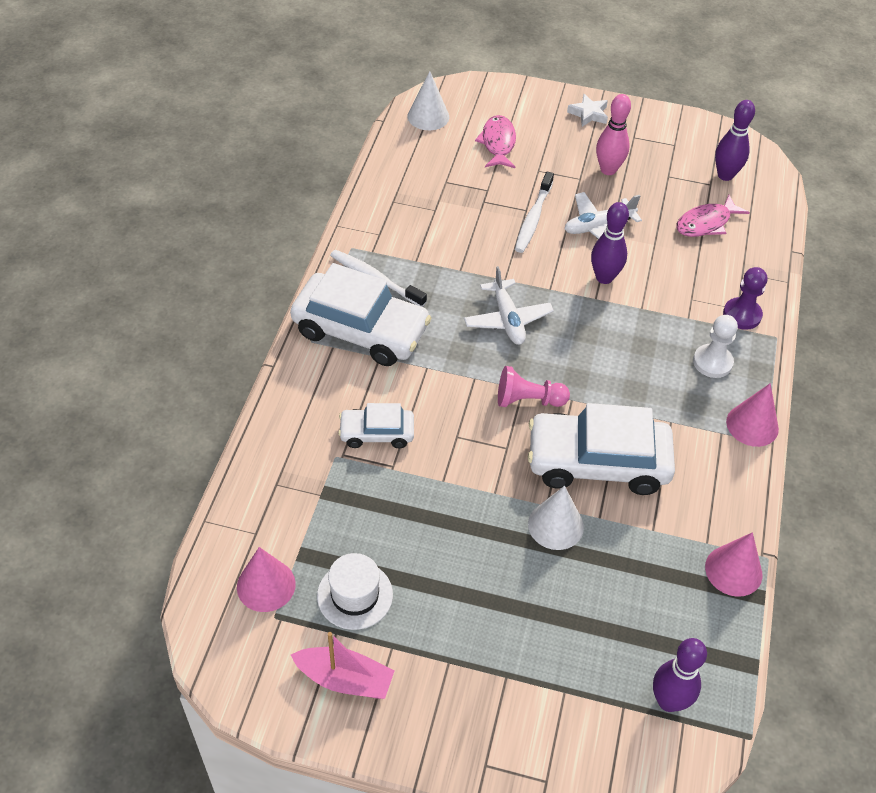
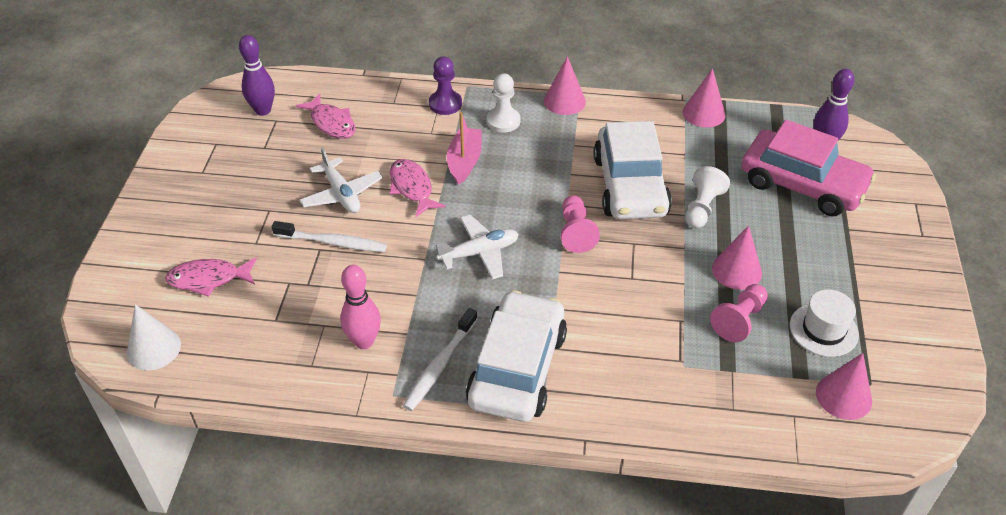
camera: 95 degrees left, 5 degrees down
(345, 679) = (901, 325): pink boat -> pink boat (464, 161)
(377, 433) = (647, 337): white car -> none
(383, 518) = (739, 320): none -> pink pawn
(453, 534) = (736, 270): none -> pink cone
(555, 525) = (702, 208): white cone -> white pawn
(588, 114) = (161, 207): white star -> none
(590, 648) = (802, 184): none -> pink car
(604, 277) = (412, 188): purple bowling pin -> pink fish
(608, 170) = (255, 189): pink bowling pin -> pink bowling pin (364, 341)

